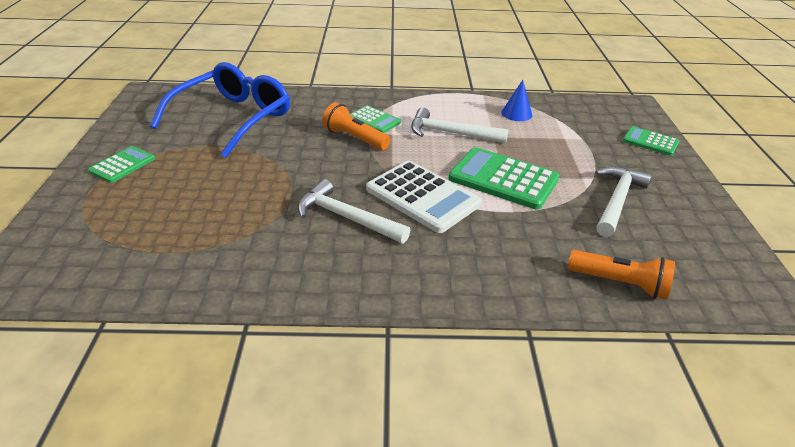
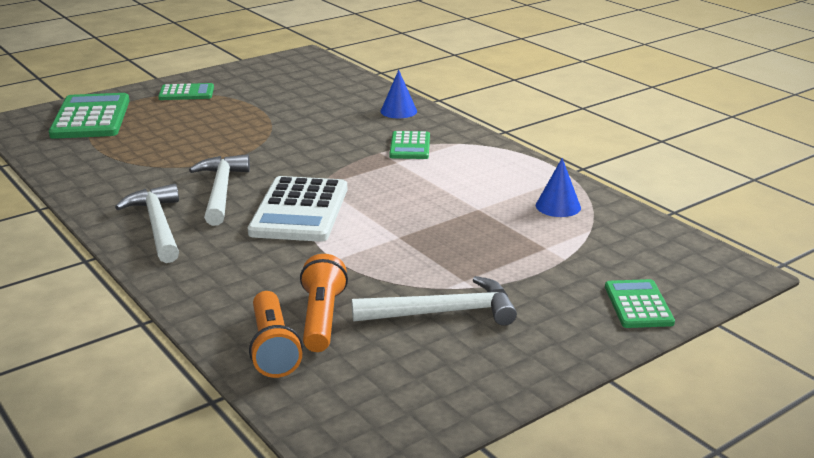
camera: 55 degrees right, 10 degrees down
(233, 118) = (314, 96): blue glasses -> none
(312, 102) = (398, 111): none -> blue cone
(354, 138) = (360, 150): orange flashlight -> orange flashlight (321, 318)
(450, 133) = (446, 187): white hammer -> white hammer (158, 225)
(503, 179) = (392, 238): green calculator -> green calculator (91, 118)

